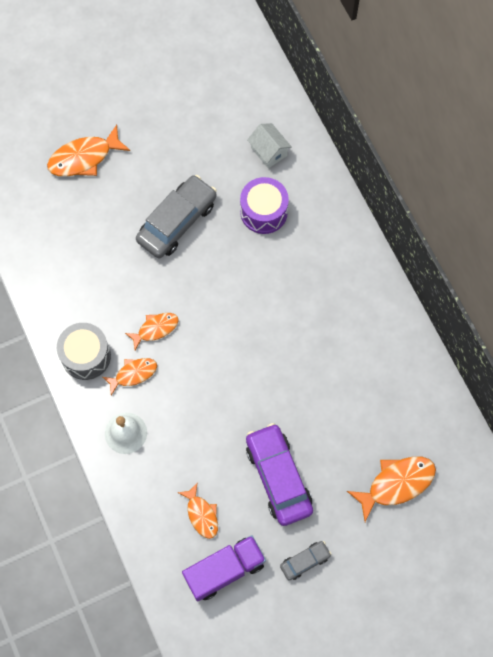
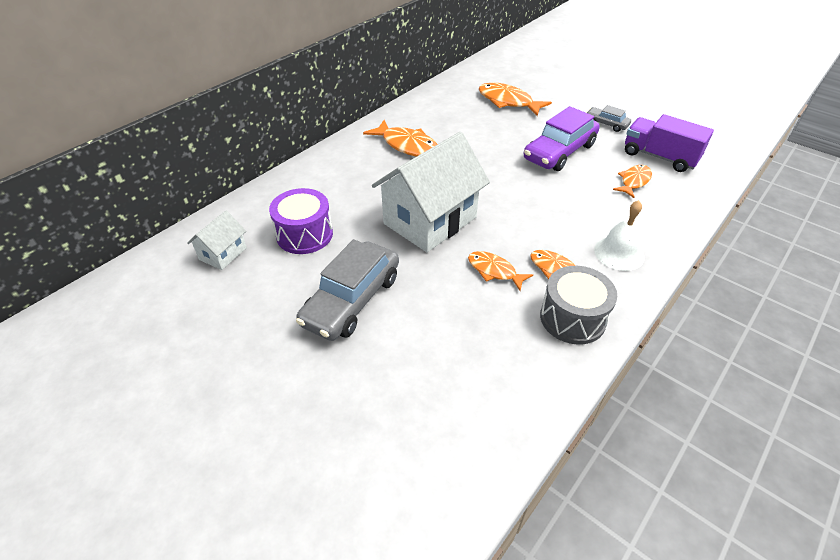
camera: 115 degrees left, 25 degrees down
(84, 158) = (295, 445): orange fish -> orange fish (407, 145)
(177, 222) = (351, 300): grey car -> grey car turned 75 degrees counterclockwise
(235, 310) = (430, 220): none -> white house

